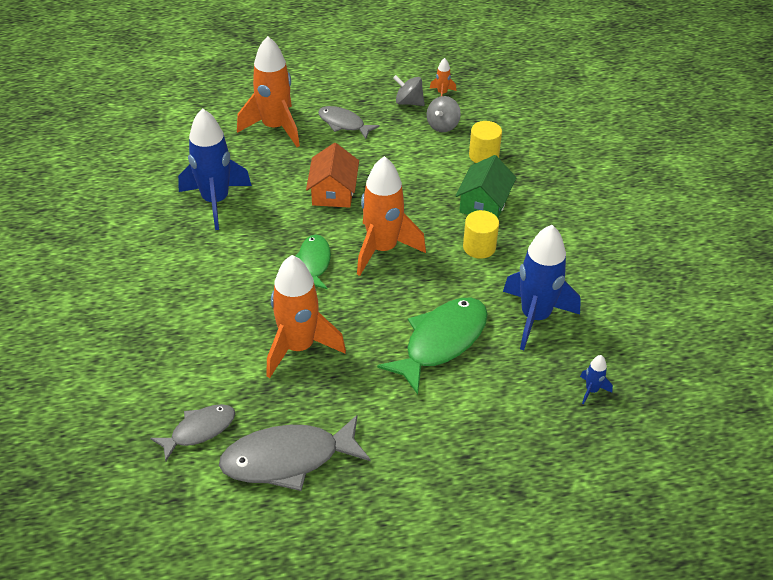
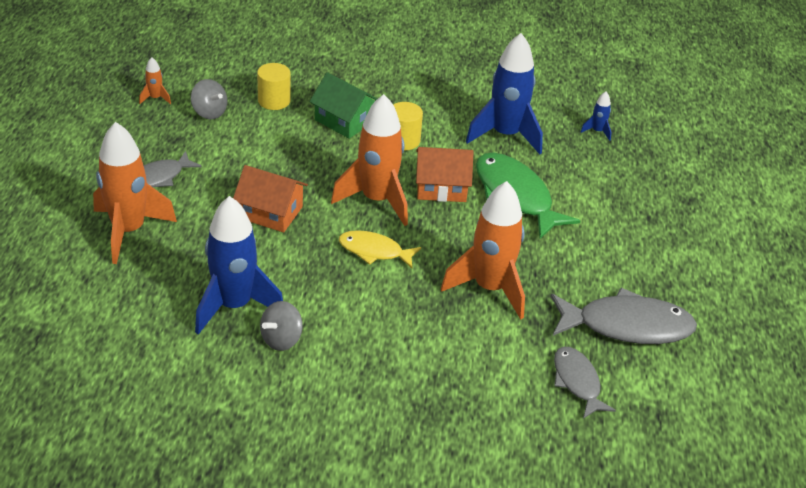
camera: 75 degrees left, 5 degrees down
(288, 459) = (627, 326): grey fish -> grey fish turned 90 degrees counterclockwise
(314, 263) = (374, 251): green fish -> yellow fish
(408, 102) = (153, 124): grey spinning top -> grey spinning top (281, 339)
(424, 287) = (441, 187): none -> orange house

